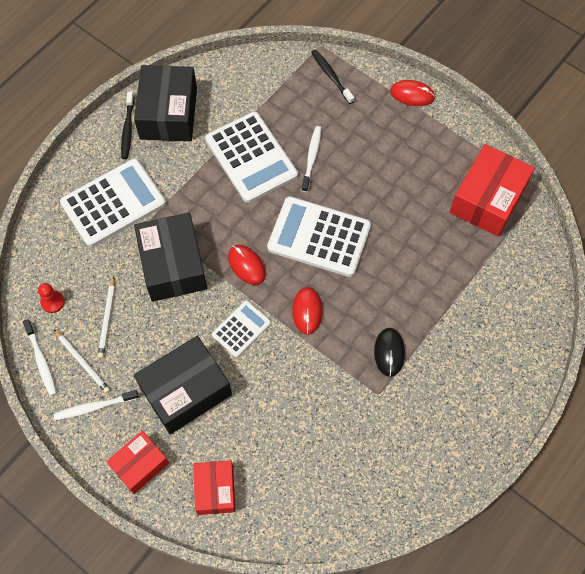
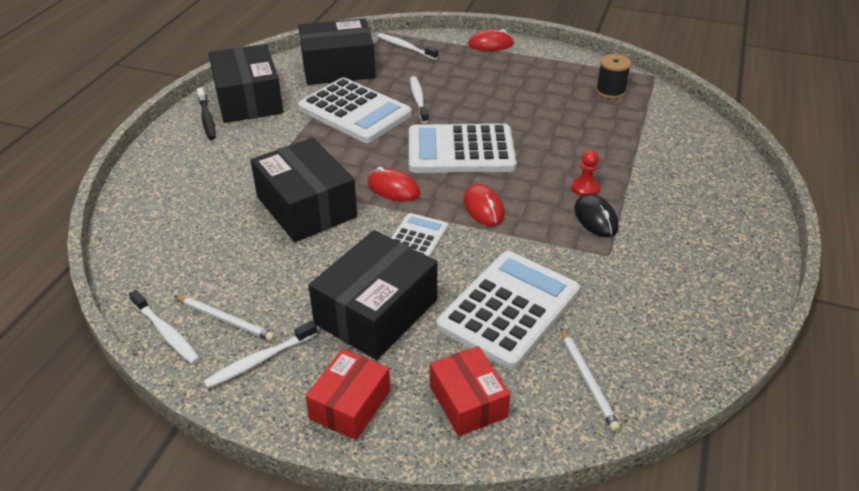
camera: 20 degrees left, 25 degrees down
(52, 302) = (164, 273): red pawn -> red pawn (585, 188)
(107, 319) = (243, 271): white pencil -> white pencil (588, 381)
(113, 203) = (212, 174): white calculator -> white calculator (509, 309)
(259, 90) = (338, 68): none -> black box
(331, 76) = (405, 47): black toothbrush -> white toothbrush
(488, 199) = (610, 91): red box -> black spool

